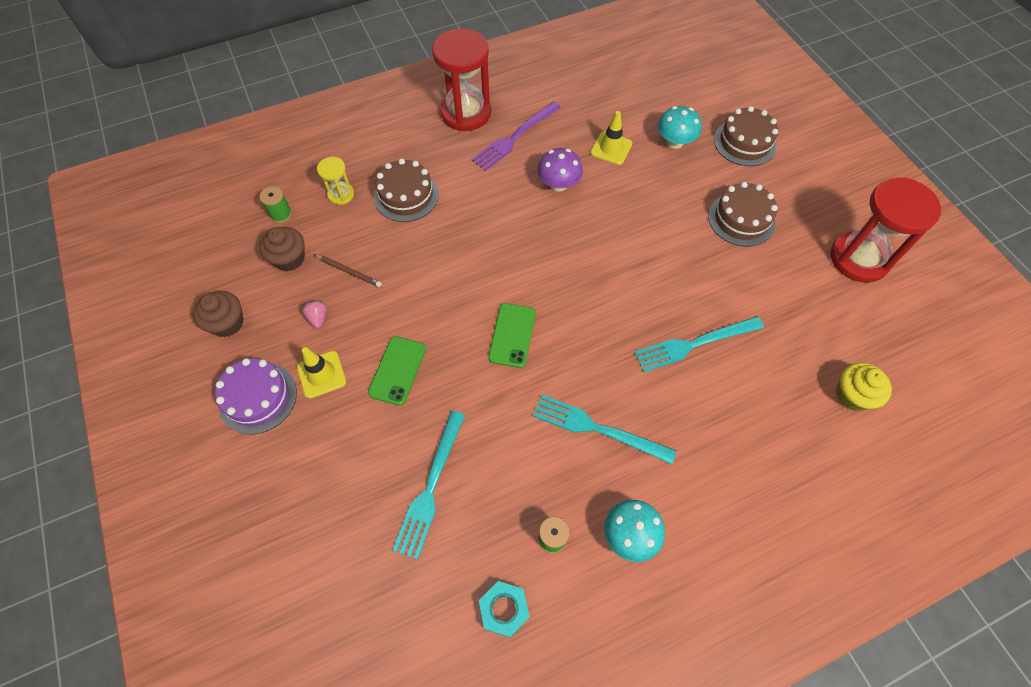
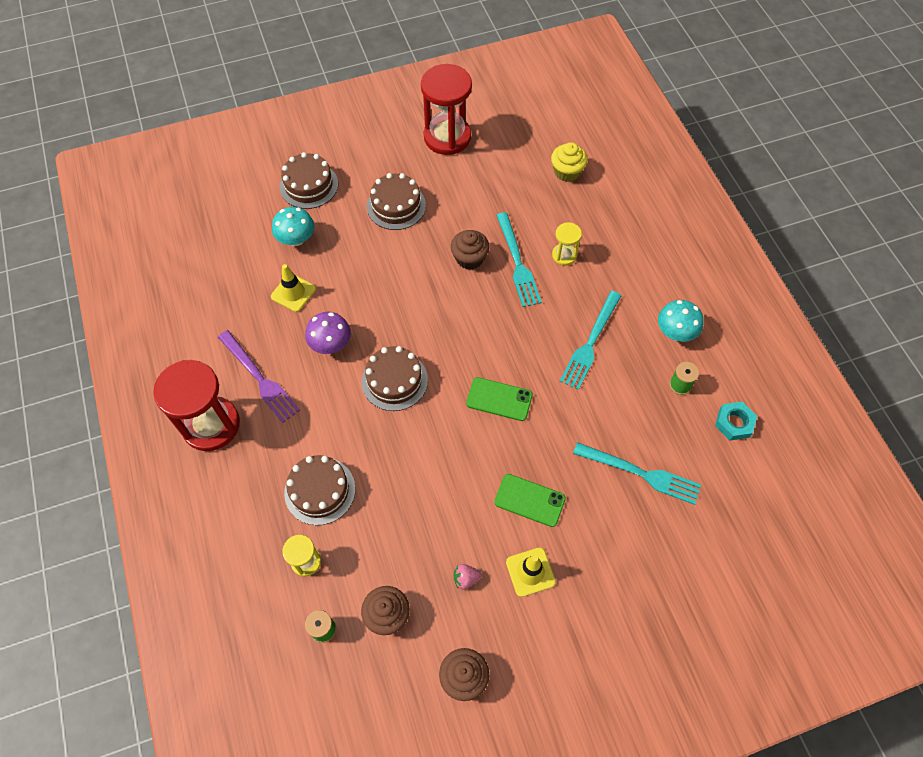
camera: 85 degrees left, 0 degrees up
(258, 397) = (552, 634): purple cake -> none
(348, 271) = (412, 549): brown pencil -> none
(524, 240) = (394, 380): none -> brown cake
(688, 294) = (469, 258): none -> brown cupcake
(718, 395) = (564, 255): none -> yellow hourglass

